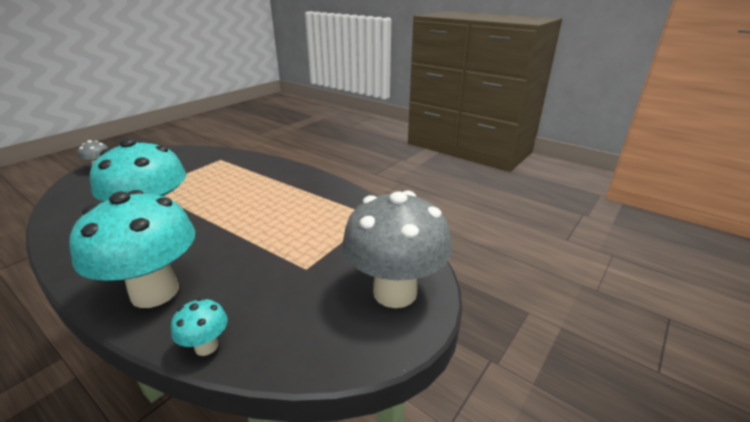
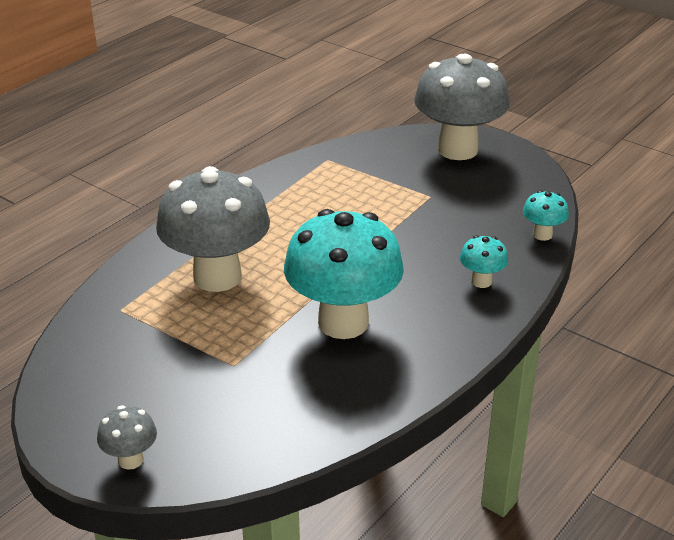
camera: 90 degrees left, 5 degrees up
(155, 292) = (481, 281): turquoise mushroom -> turquoise mushroom, size x0.43
(234, 181) = (217, 277): none -> grey mushroom

